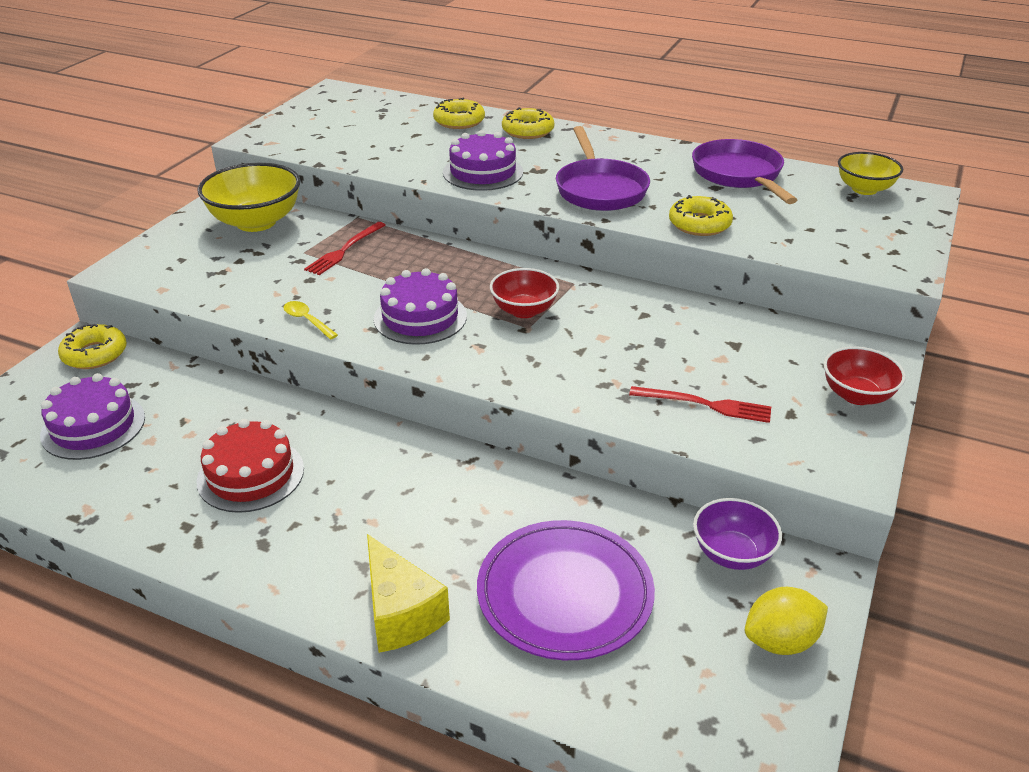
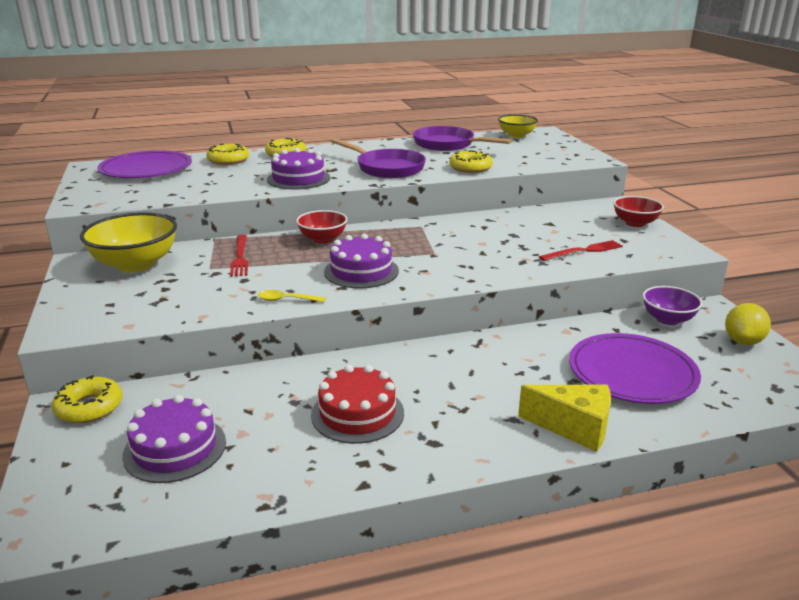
camera: 40 degrees left, 10 degrees down
(369, 110) = (146, 169): none -> purple plate
(524, 310) = (417, 247): red bowl -> red bowl (323, 239)

